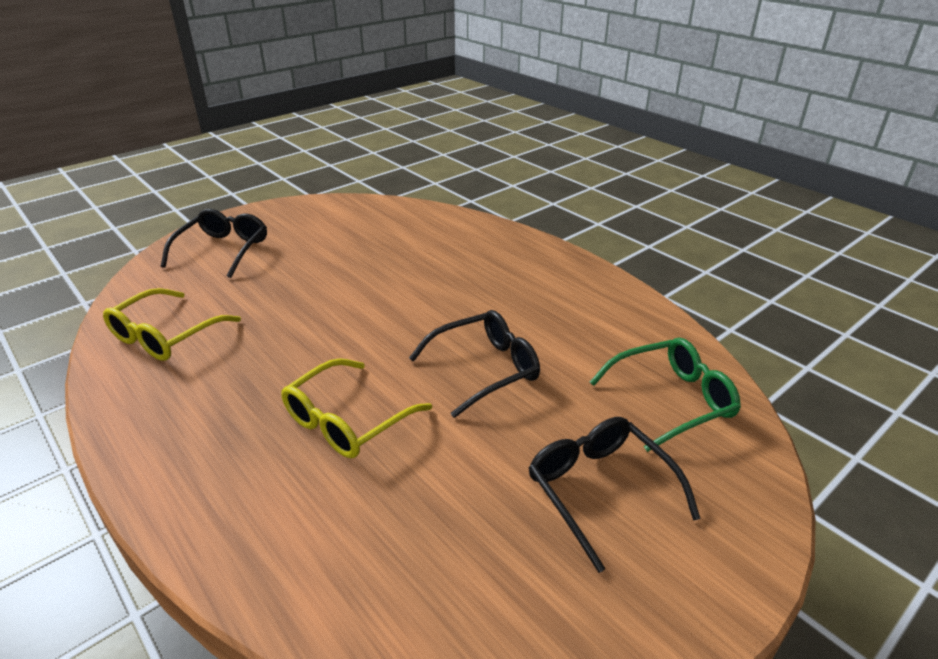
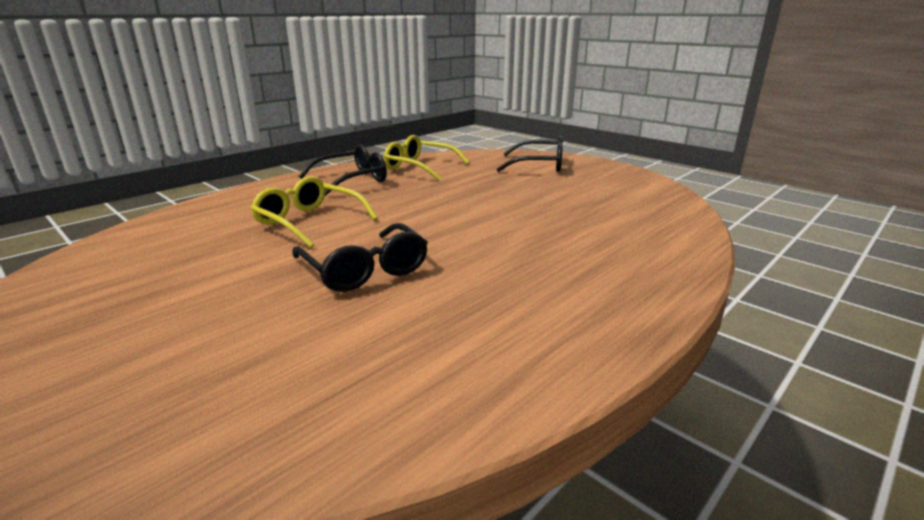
camera: 85 degrees right, 10 degrees down
(600, 490) = (150, 332): black glasses -> black glasses (352, 180)
(671, 400) = (267, 400): green glasses -> none

